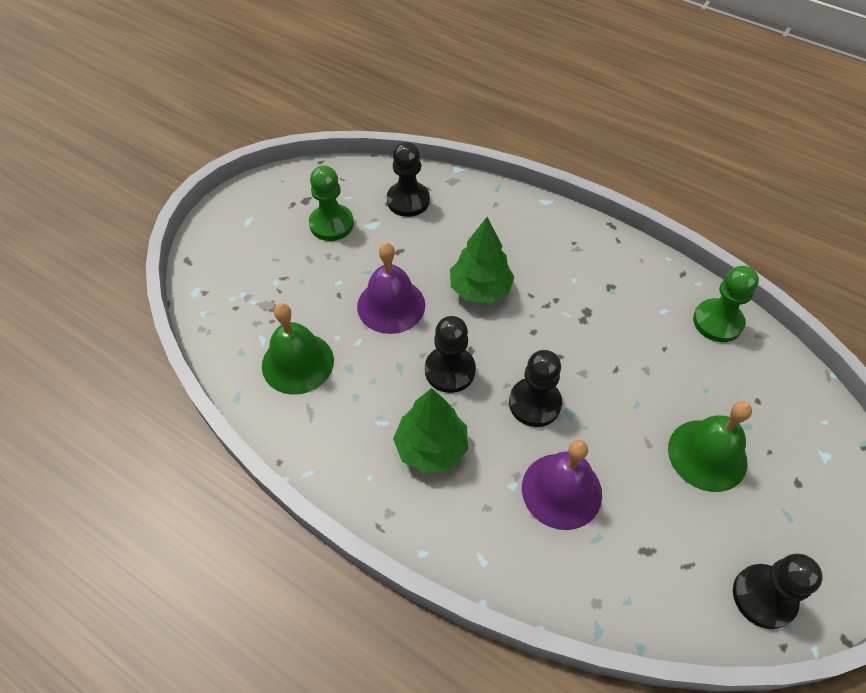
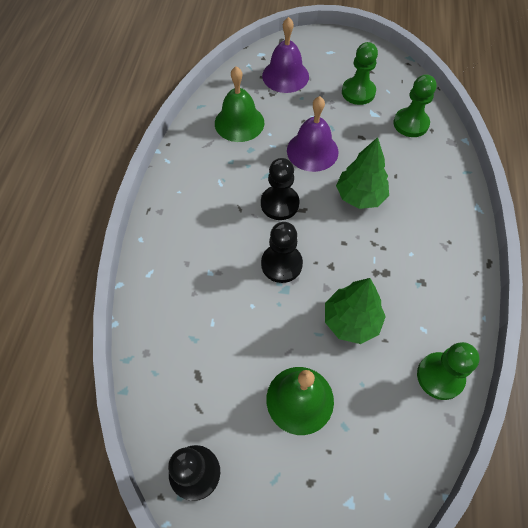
camera: 65 degrees right, 5 degrees up
(408, 200) = (410, 124): black pawn -> green pawn
(431, 447) = (215, 216): green tree -> green tree (351, 321)
(561, 490) = (220, 304): purple bell -> purple bell (285, 76)

